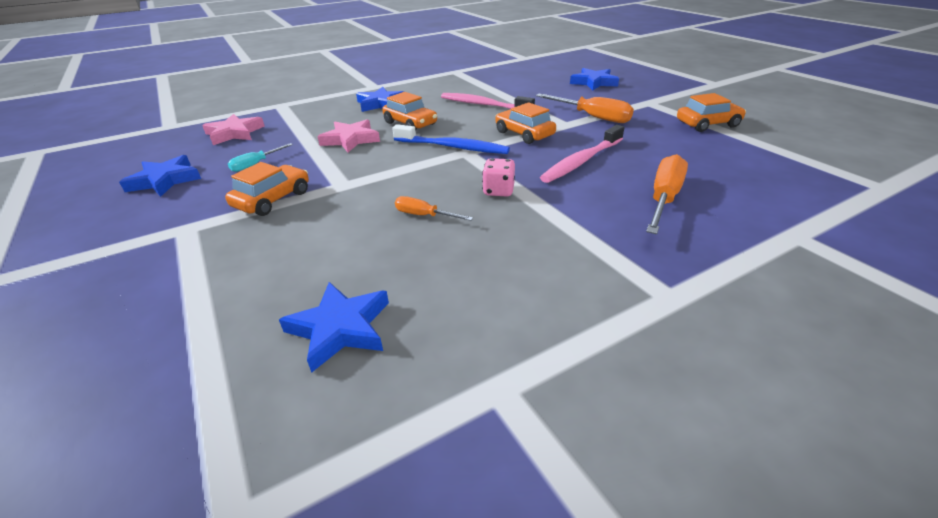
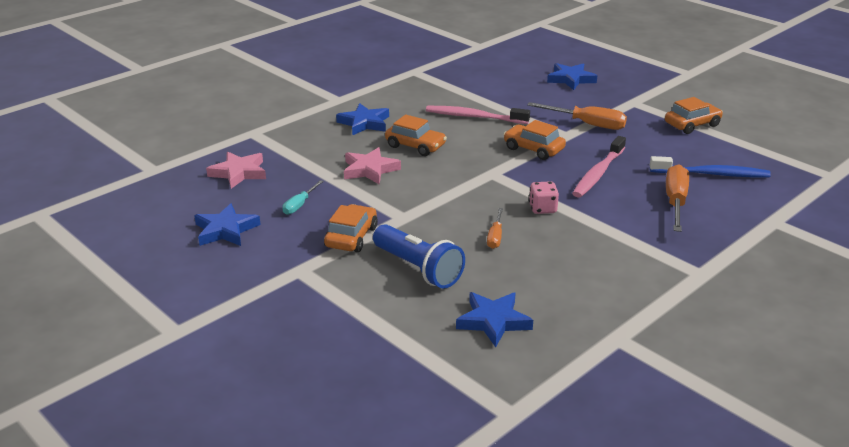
camera: 15 degrees left, 5 degrees down
(308, 242) = (418, 269): none -> blue flashlight
(424, 216) = (495, 237): orange screwdriver -> orange screwdriver turned 90 degrees counterclockwise
(453, 147) = (476, 169): blue toothbrush -> blue toothbrush (712, 174)

